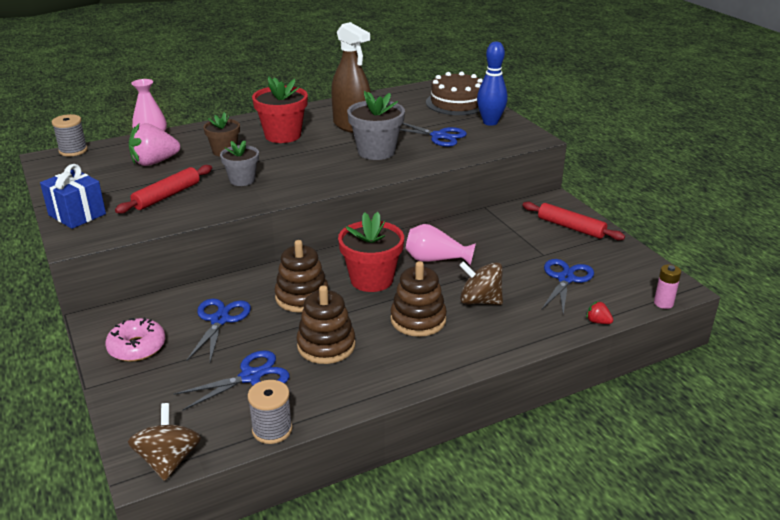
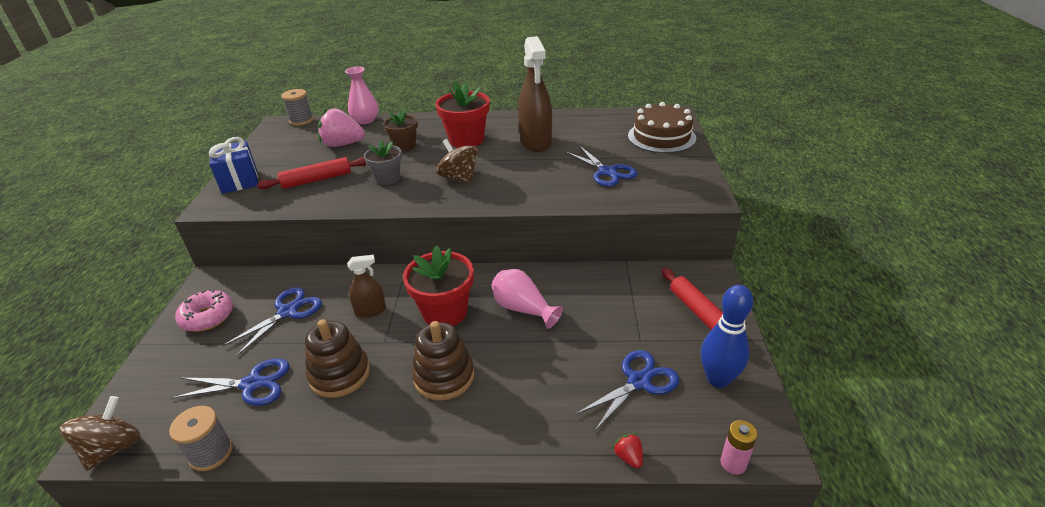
camera: 30 degrees right, 5 degrees up
(302, 297) = (370, 311): brown stacking toy -> brown spray bottle
(376, 151) = (530, 176): grey flower pot -> none
(480, 301) = (523, 376): brown spinning top -> brown spinning top (459, 177)
(490, 122) = (676, 167): blue bowling pin -> blue bowling pin (718, 379)

